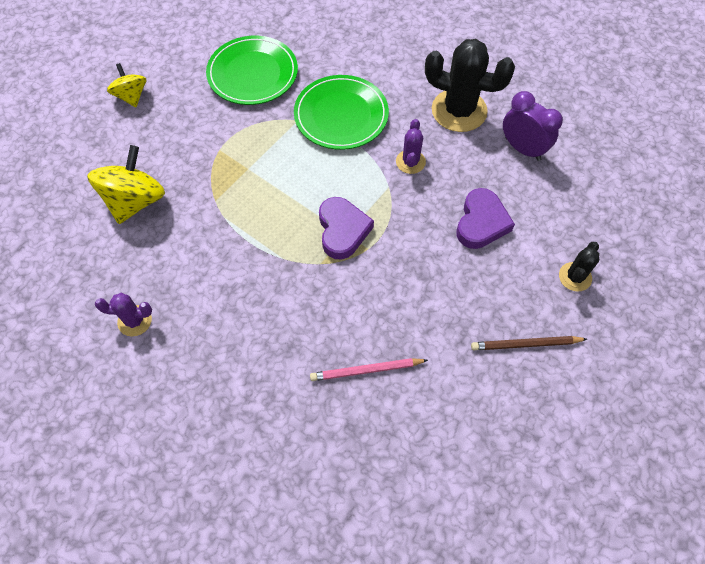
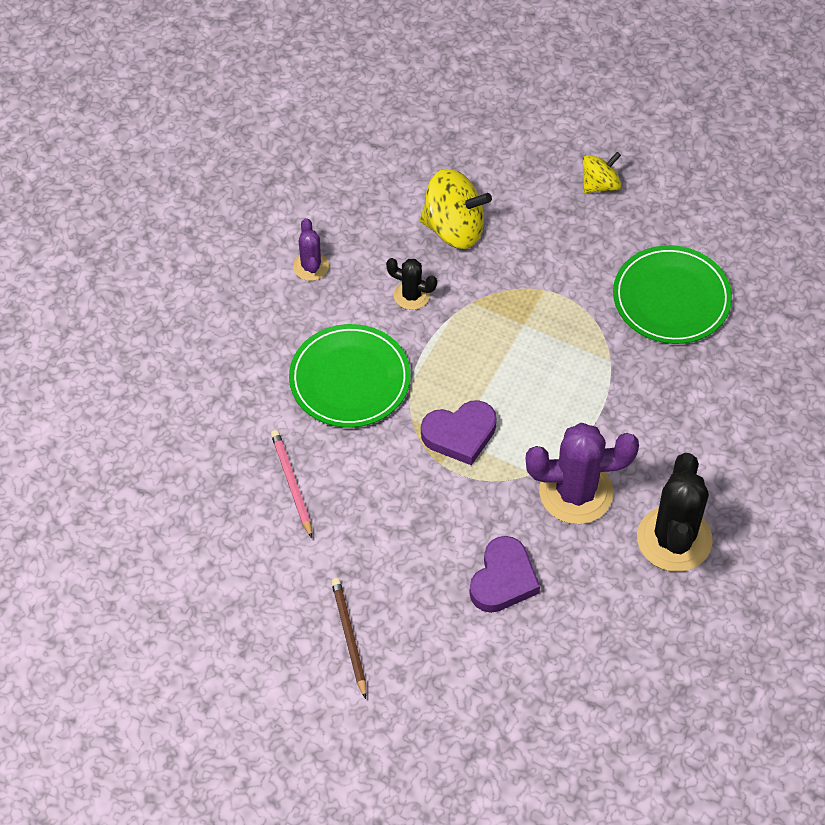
camera: 80 degrees right, 5 degrees down
(341, 115) = (630, 406): green plate -> green plate (350, 379)
(410, 162) = (576, 492): purple cactus -> purple cactus, size x1.94
(481, 222) = (503, 579): purple heart -> purple heart turned 75 degrees counterclockwise
(522, 148) = (630, 619): purple clock -> none
(575, 277) = (447, 687): black cactus -> black cactus (411, 295)

